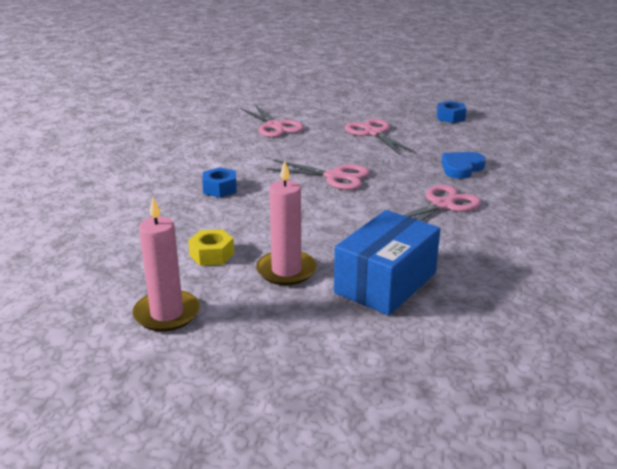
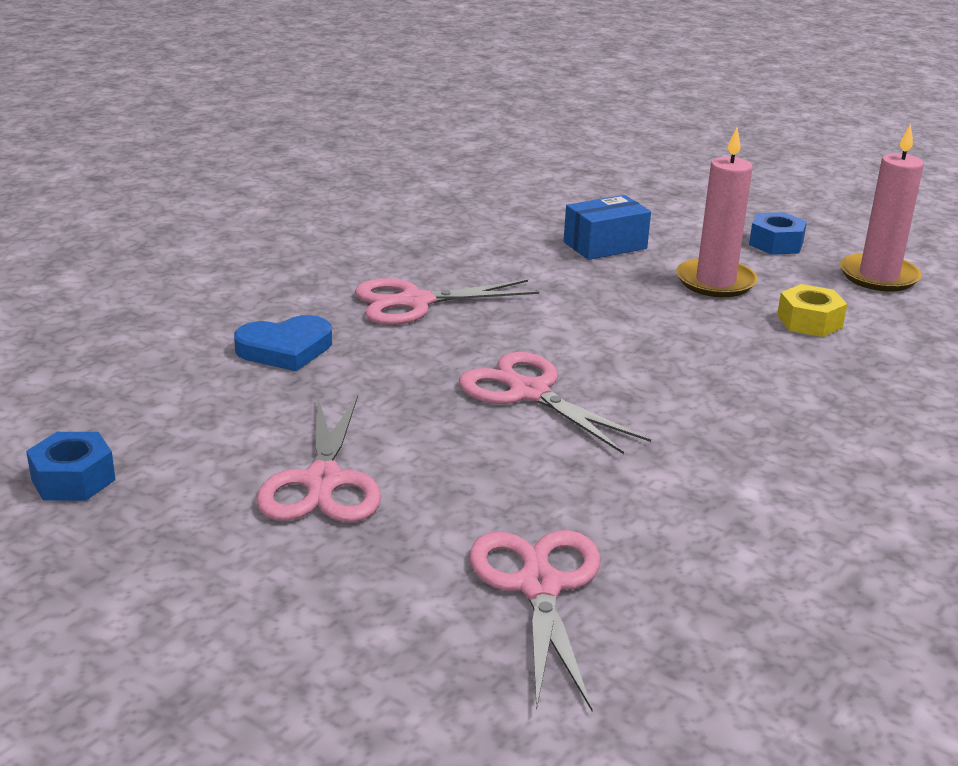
camera: 155 degrees left, 0 degrees up
(220, 189) = (763, 424): blue nut -> blue nut (776, 243)
(385, 283) = (605, 245): blue box -> blue box, size x0.61

